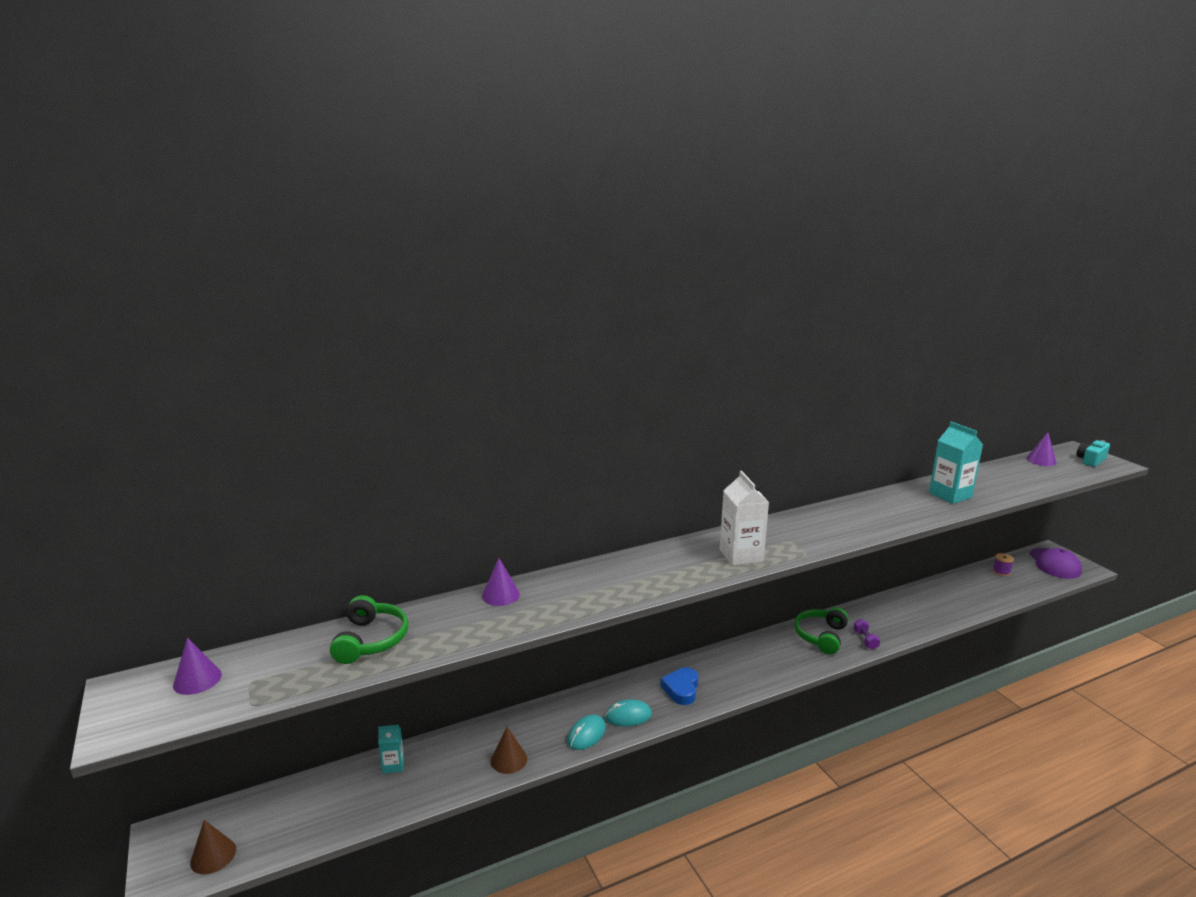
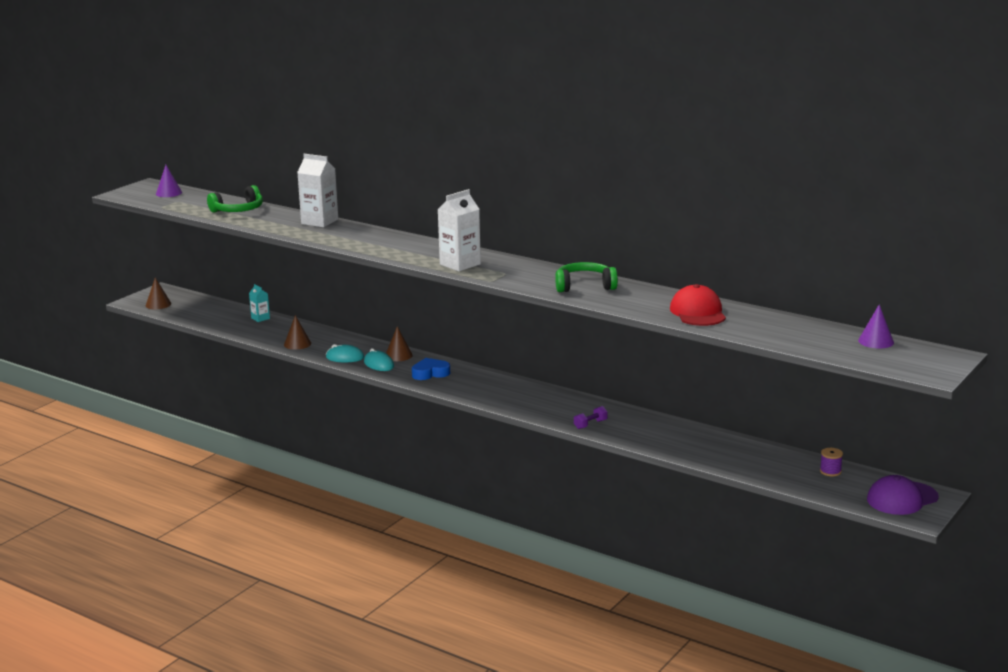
camera: 60 degrees right, 0 degrees up
(500, 595) = (319, 222): purple cone -> white carton
(616, 694) = (398, 355): none -> brown cone
(820, 636) = (572, 407): green headphones -> green headphones (584, 286)
(950, 495) = (698, 312): turquoise carton -> red cap
(1091, 460) = (922, 363): turquoise camera -> none

